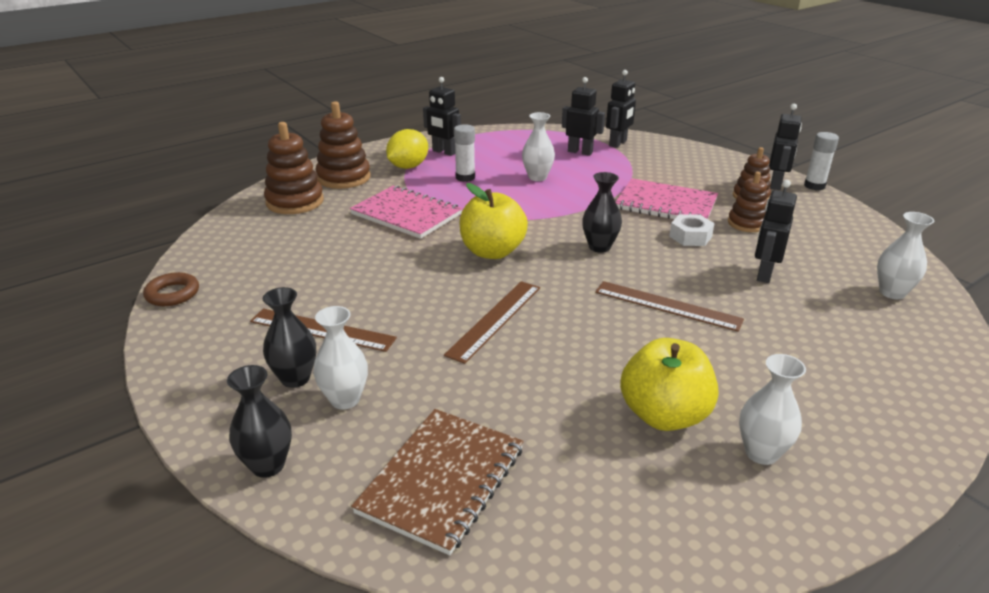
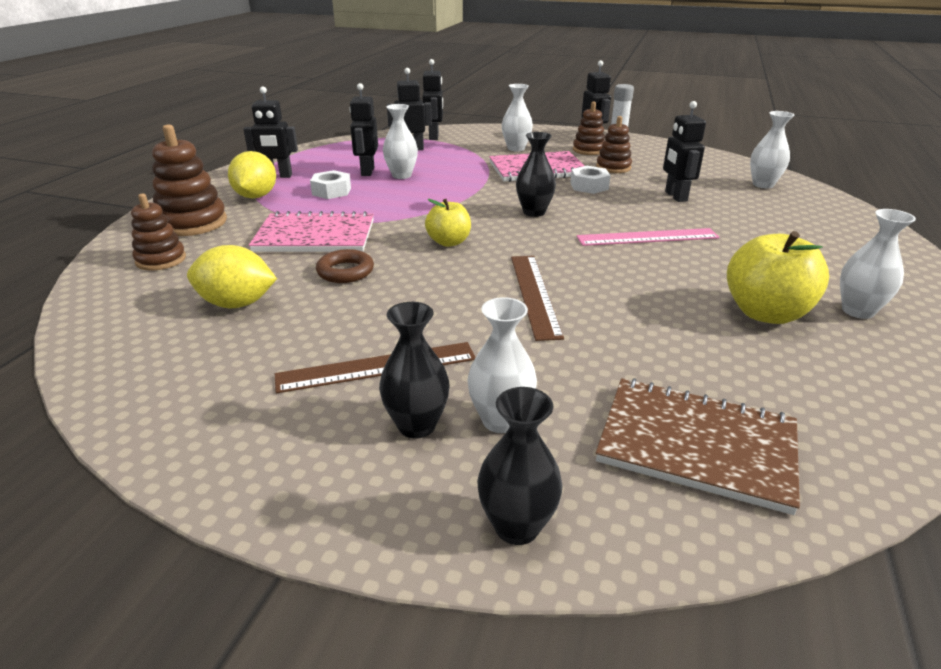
camera: 35 degrees left, 0 degrees up
(172, 294) = (117, 405): brown ring -> brown ring (345, 271)
(295, 202) = (161, 260): brown stacking toy -> brown stacking toy, size x0.64
(299, 251) = (237, 304): none -> yellow lemon
(442, 480) = (696, 445): brown notebook -> brown notebook turned 60 degrees counterclockwise
(465, 177) = (331, 191): white glue stick -> white nut
(492, 252) = (449, 242): yellow apple -> yellow apple, size x0.62
(515, 166) = (367, 171): none -> black robot
(667, 305) = (647, 237): brown ruler -> pink ruler
(677, 176) = (516, 148): none -> white vase

